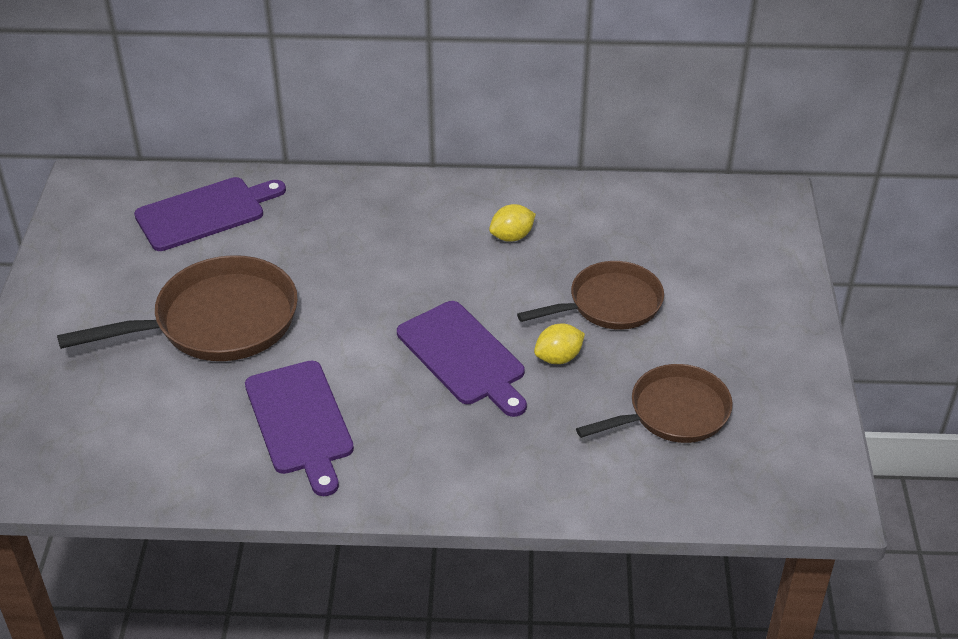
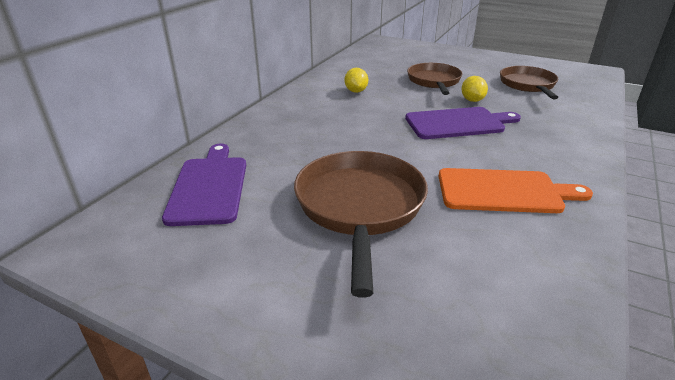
camera: 65 degrees left, 10 degrees down
(300, 422) = (504, 191): purple cutting board -> orange cutting board

